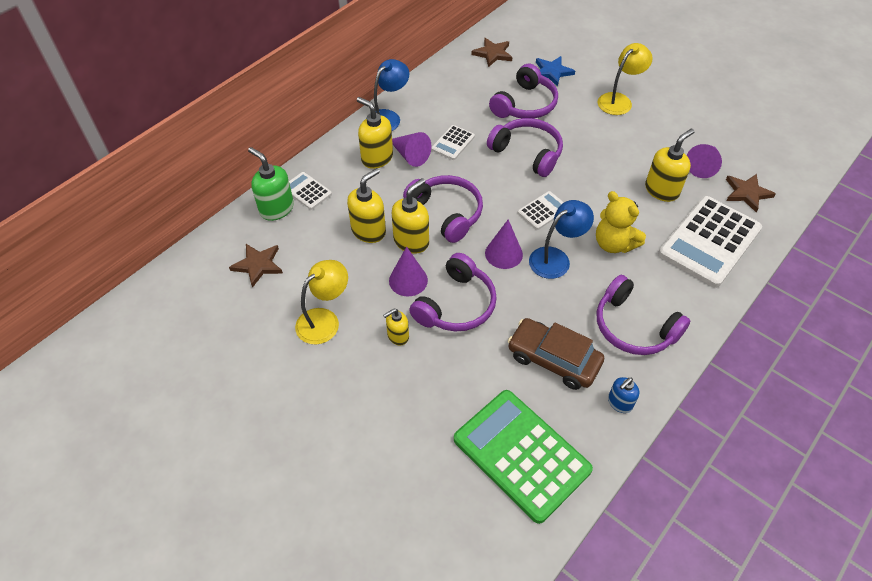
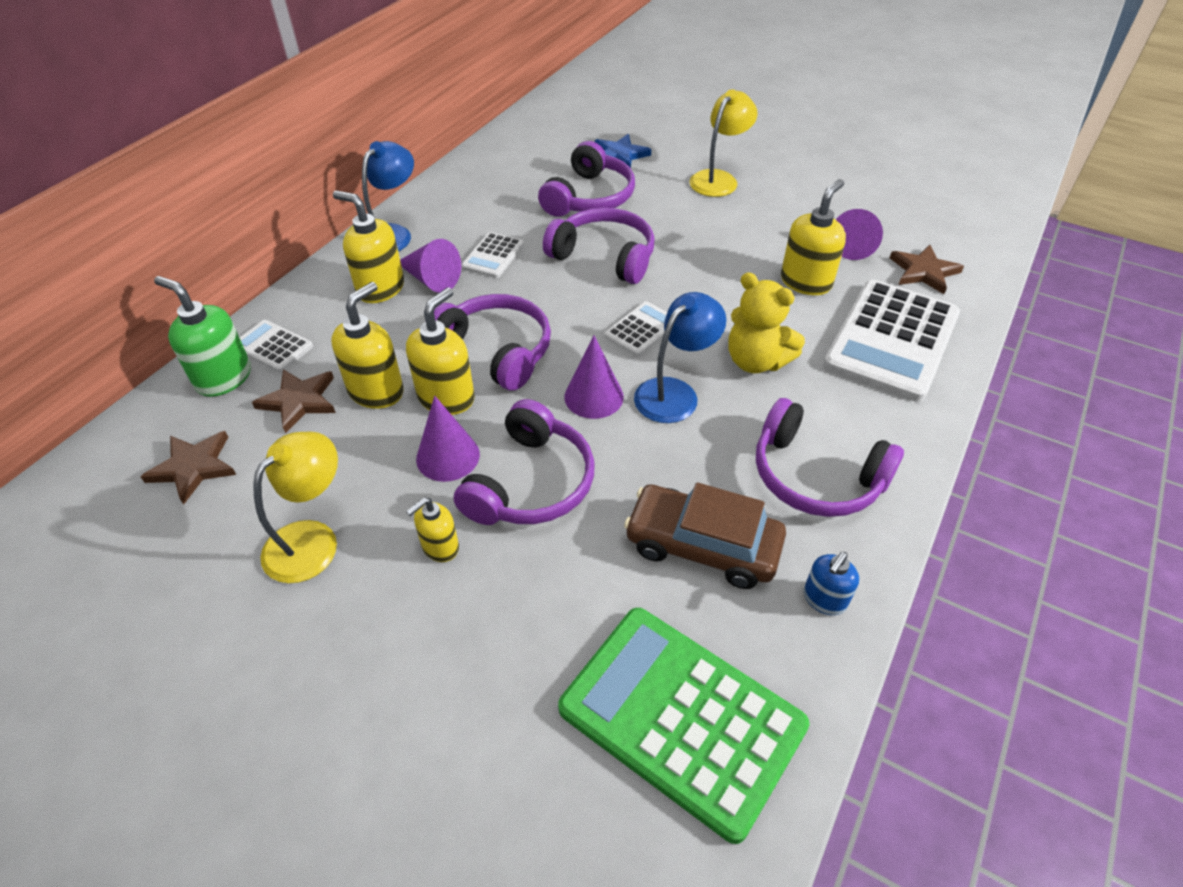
camera: 10 degrees left, 5 degrees down
(493, 54) = (534, 142): brown star -> brown star (299, 401)

